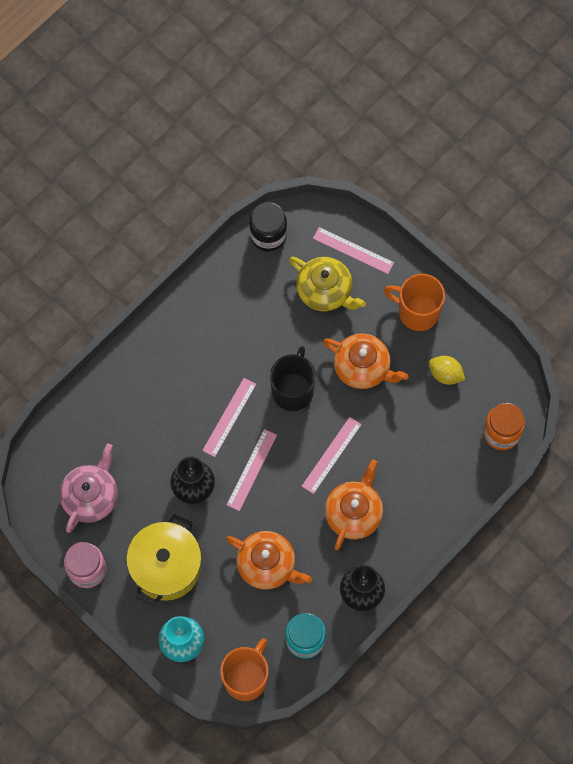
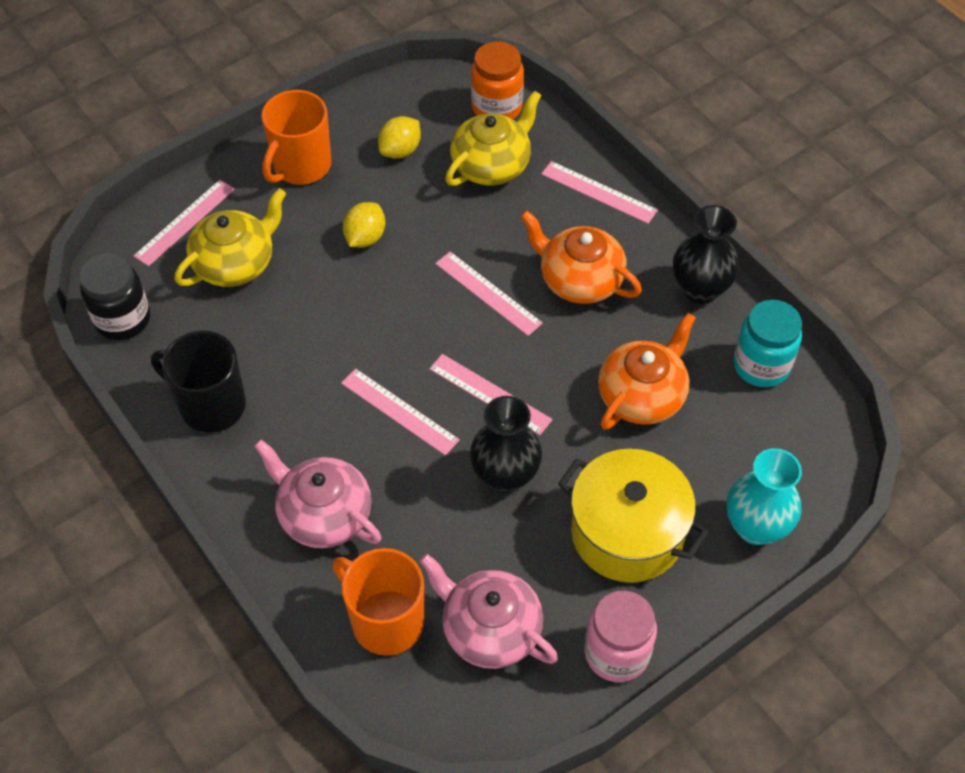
camera: 80 degrees left, 15 degrees down
(150, 388) = (324, 514): none -> pink teapot
(246, 677) = (814, 448): orange mug -> orange mug (385, 621)
(293, 390) = (377, 324): black mug -> black mug (210, 405)
(363, 367) = (365, 238): orange teapot -> yellow lemon
(435, 516) = (598, 192): none -> pink ruler
(444, 439) = (492, 165): none -> yellow teapot

